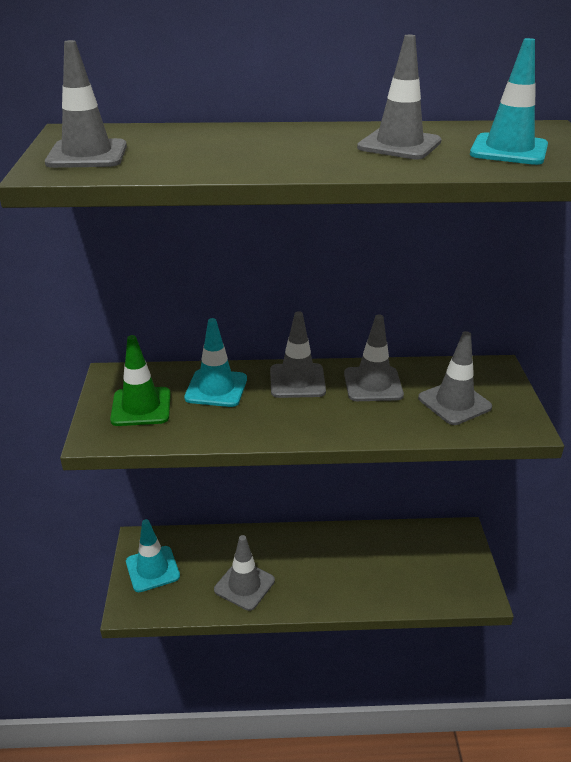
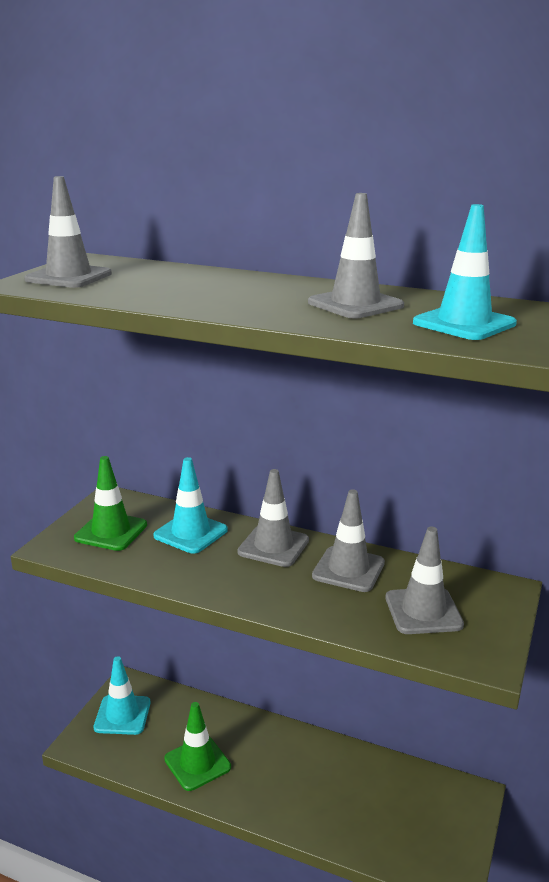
camera: 25 degrees right, 10 degrees down
(244, 585) = (197, 763): grey traffic cone -> green traffic cone

